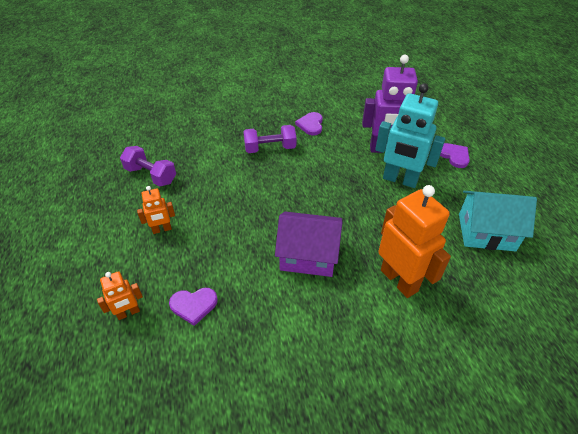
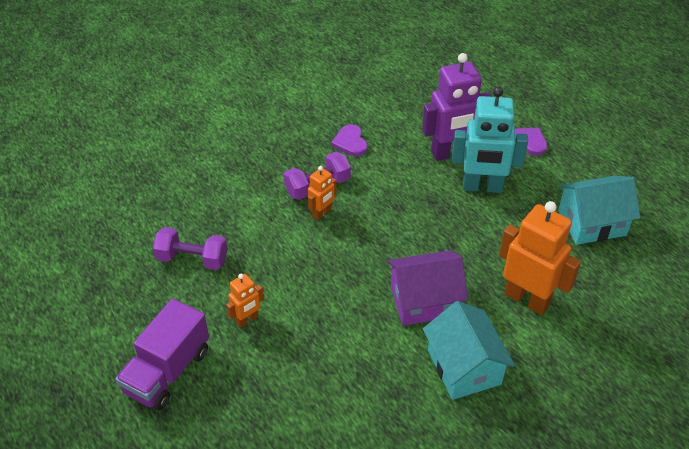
camera: 20 degrees left, 0 degrees up
(81, 250) = (167, 371): none -> purple truck
(128, 313) = (267, 419): orange robot -> orange robot (322, 213)
(194, 305) = (332, 389): purple heart -> none
(315, 322) = (464, 367): none -> turquoise house

